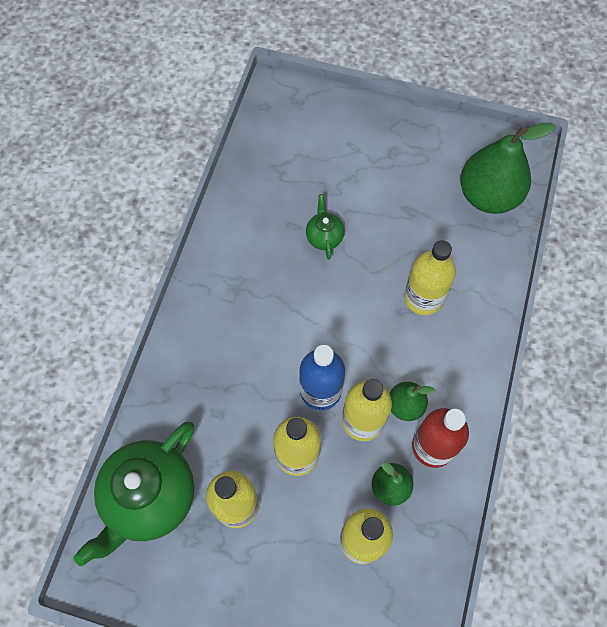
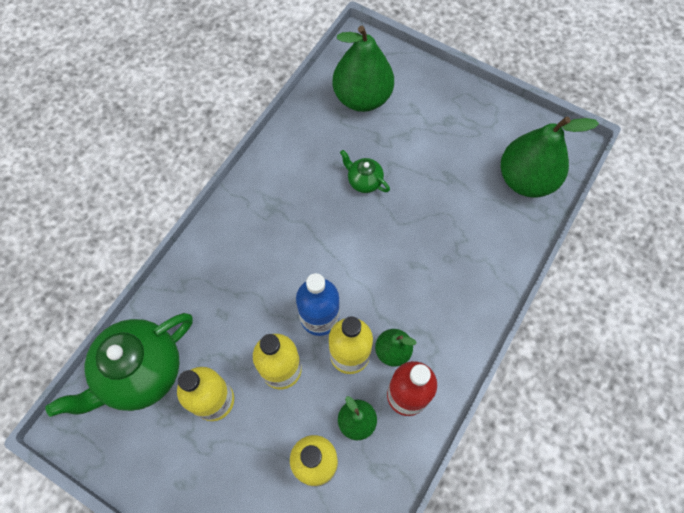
camera: 15 degrees right, 0 degrees up
(296, 148) = (362, 98): none -> green pear
(324, 237) = (364, 181): green teapot -> green teapot turned 60 degrees counterclockwise
(423, 297) = (438, 257): yellow bottle -> none

